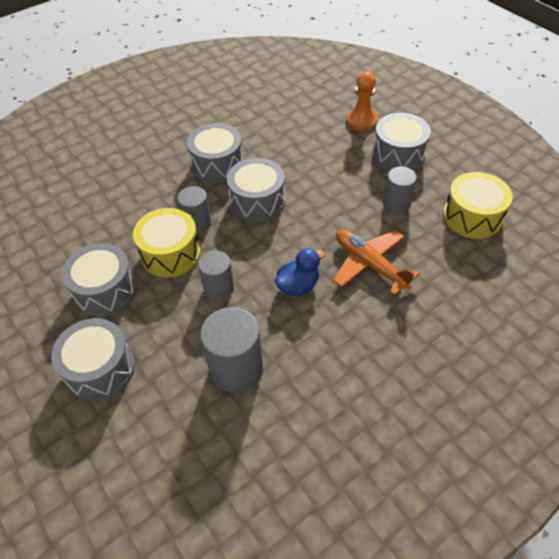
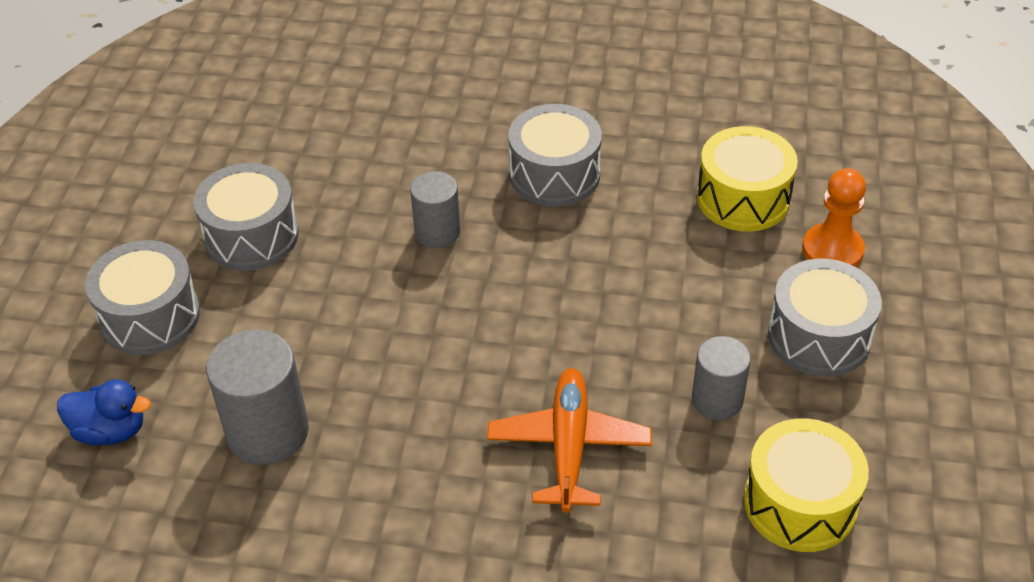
camera: 45 degrees right, 5 degrees down
(171, 253) = (364, 246): yellow drum -> yellow drum (743, 198)
(219, 288) = (363, 328): grey cylinder -> none
(257, 201) = (540, 258): grey drum -> none
(298, 285) = (450, 399): blue duck -> blue duck (110, 431)

